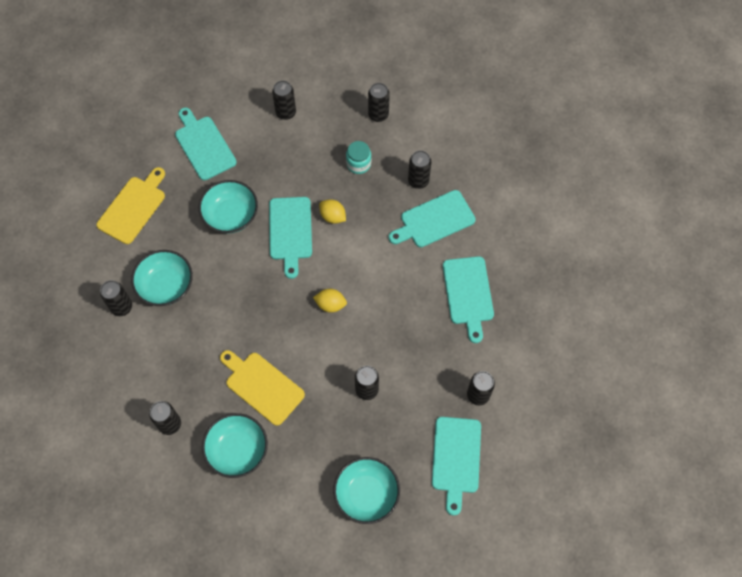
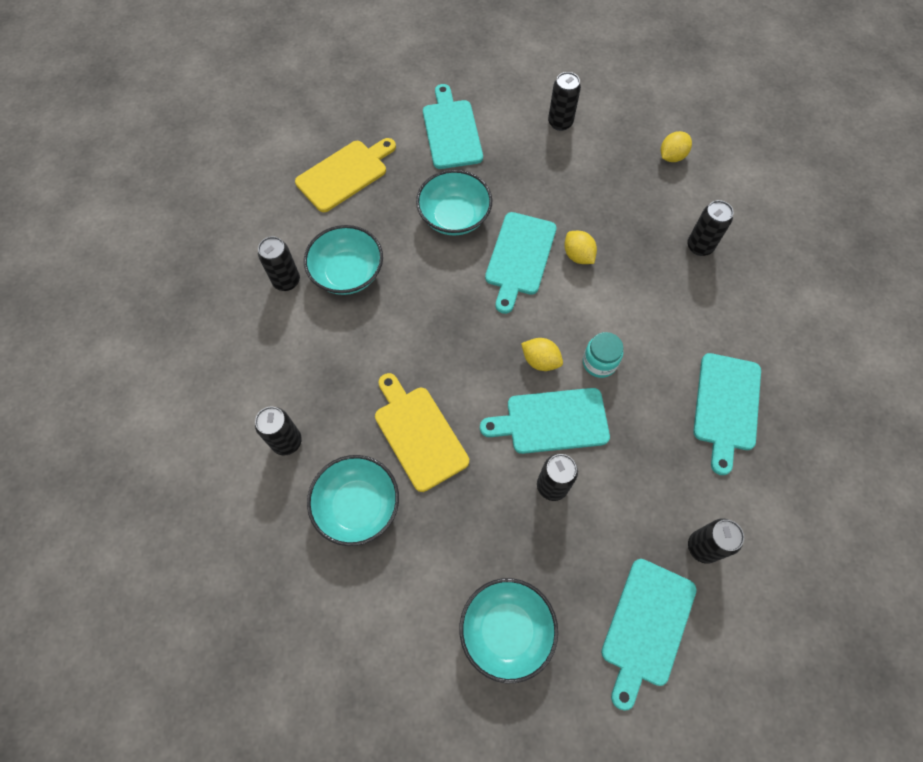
camera: 20 degrees right, 0 degrees up
(358, 164) = (630, 204): turquoise jar -> turquoise jar (599, 362)
(378, 115) = (672, 156): black can -> yellow lemon
(434, 220) = (706, 300): turquoise cutting board -> turquoise cutting board (551, 421)

